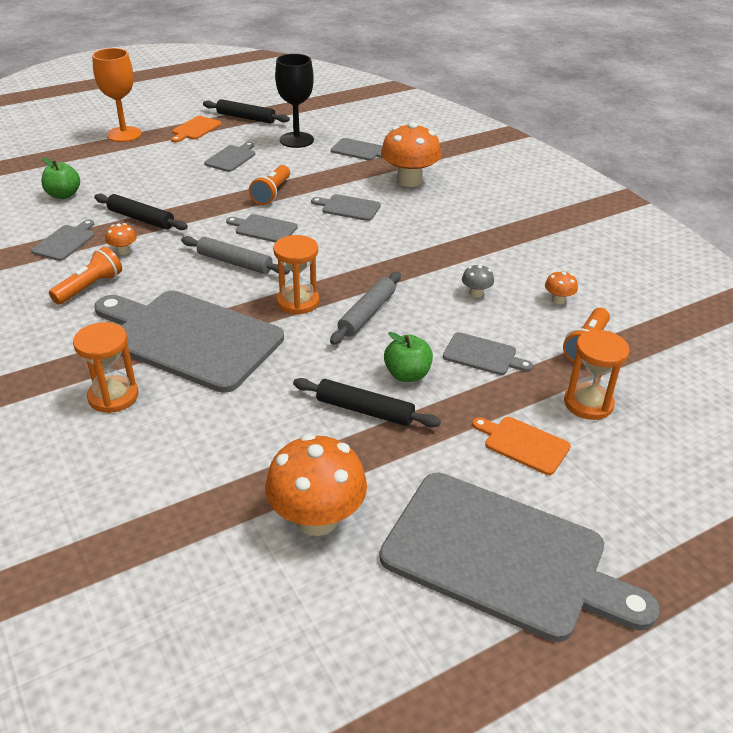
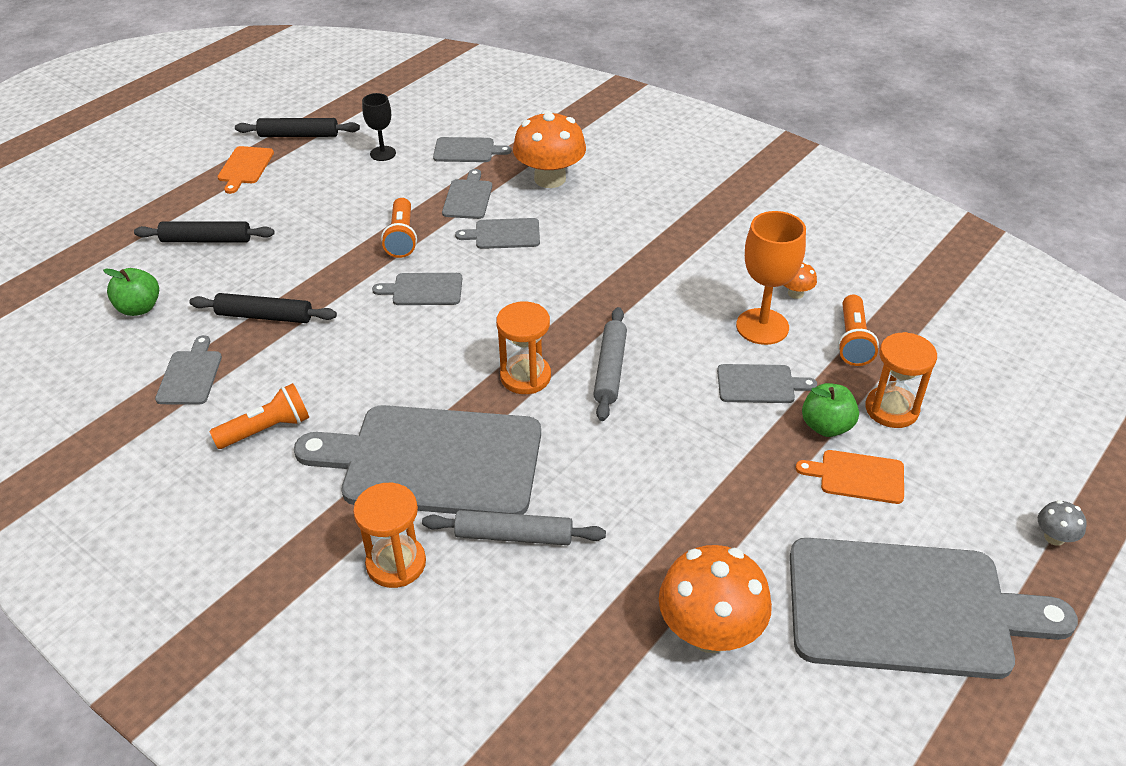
camera: 20 degrees left, 5 degrees up
(90, 287) = (267, 429): orange flashlight -> orange flashlight turned 45 degrees clockwise
(123, 251) = (274, 367): orange mushroom -> none
(124, 134) = (156, 197): orange goblet -> orange goblet (762, 326)
(231, 158) = (319, 199): grey cutting board -> grey cutting board (468, 197)
(235, 263) = (420, 345): grey rolling pin -> grey rolling pin (514, 536)
(296, 140) = (383, 153): black goblet -> black goblet, size x0.59
(365, 410) = (680, 490): black rolling pin -> black rolling pin (206, 240)
(407, 375) = (698, 432): green apple -> green apple (826, 426)
(476, 293) = (708, 309): grey mushroom -> grey mushroom (1054, 537)

